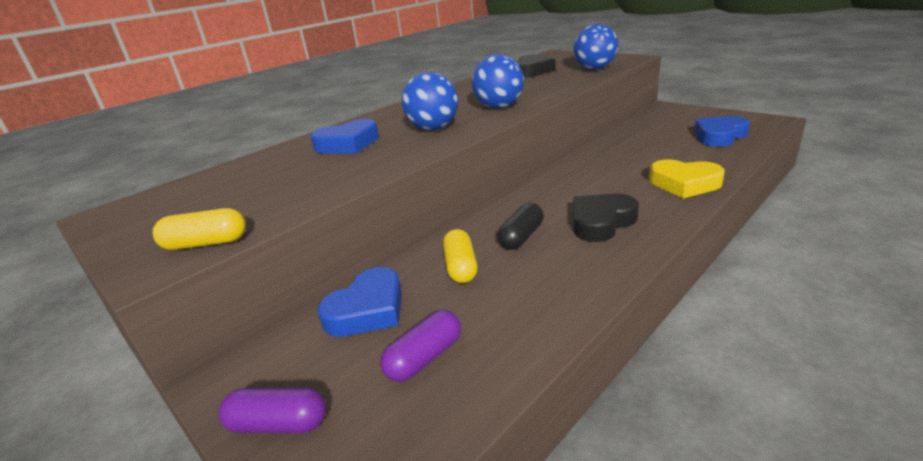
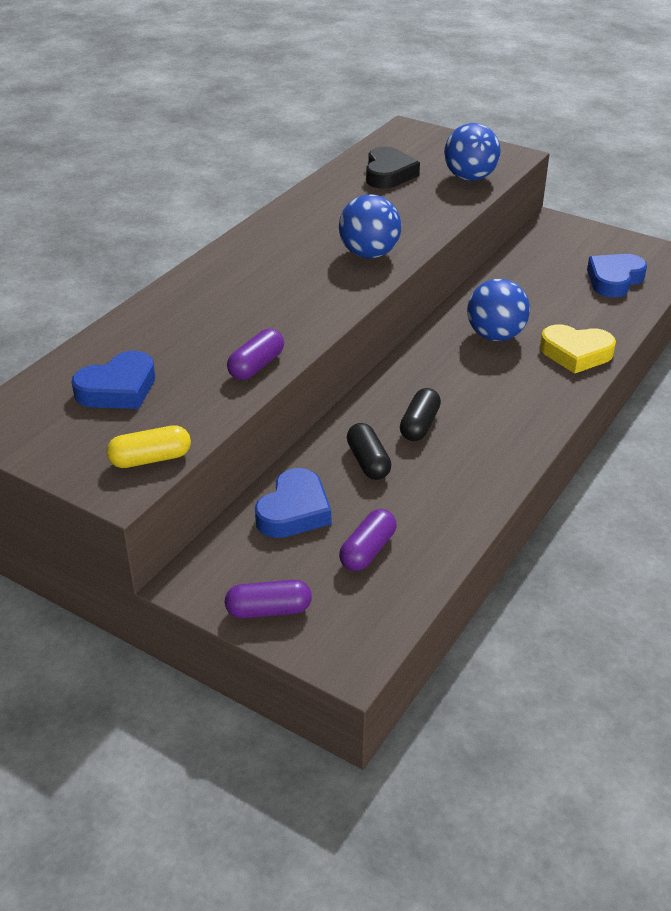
camera: 15 degrees left, 10 degrees up
(348, 144) = (209, 316): blue heart -> blue heart (118, 389)
(362, 173) = (256, 366): none -> purple capsule
(433, 128) = (303, 291): blue ball -> blue ball (495, 336)
(460, 267) = (368, 462): yellow capsule -> black capsule
(601, 222) = (496, 405): black heart -> none

